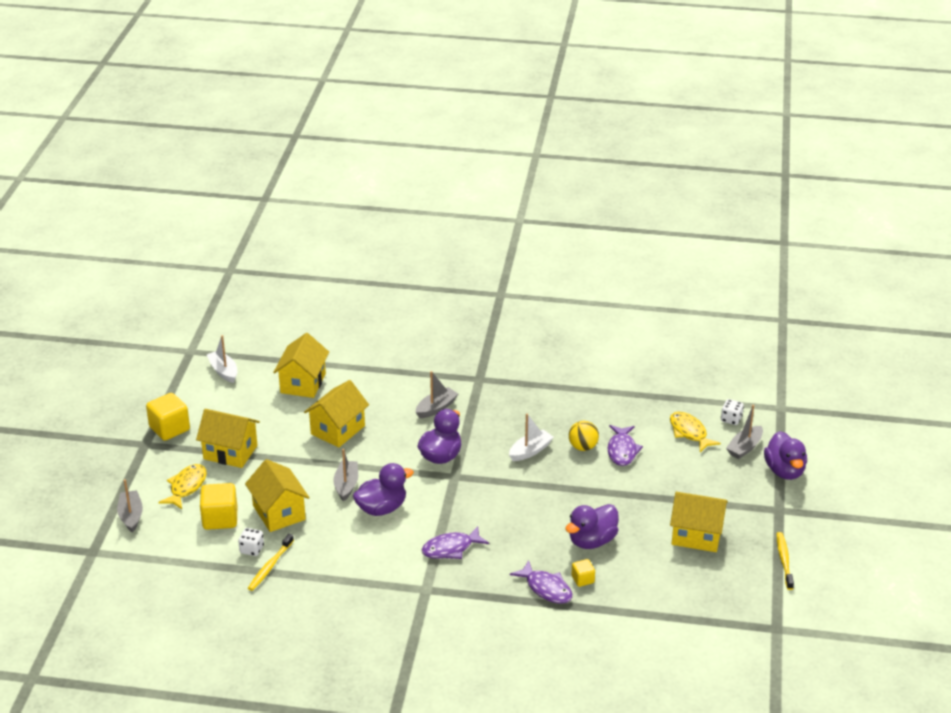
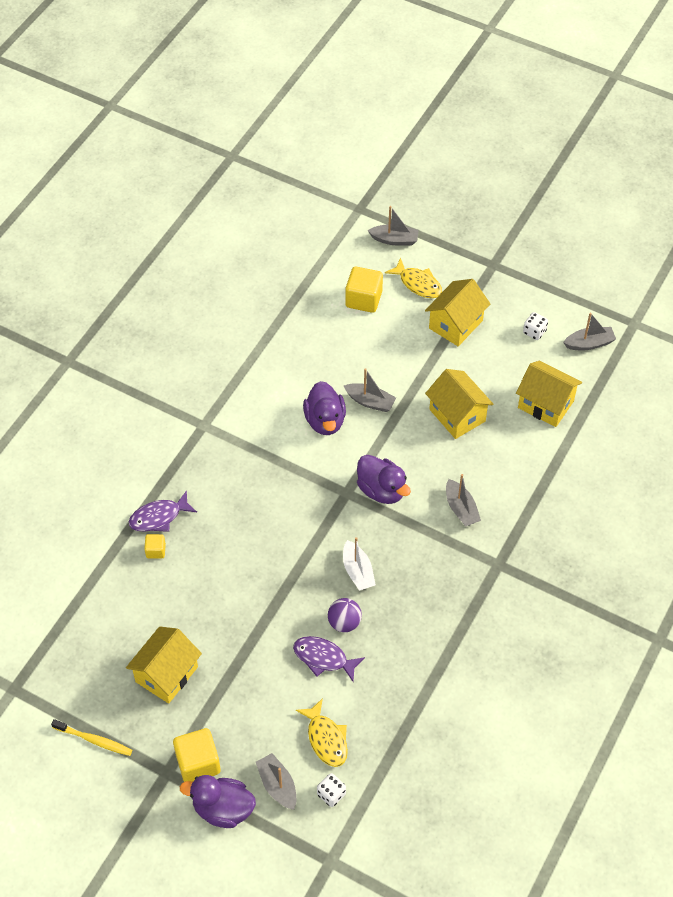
camera: 110 degrees right, 20 degrees up
(169, 429) = (509, 286): yellow cube -> yellow cube (198, 763)
(223, 371) = (589, 343): white boat -> grey boat
(252, 549) = (313, 313): white dice -> white dice (534, 332)
(270, 566) = (285, 322): yellow toothbrush -> none
(279, 512) = (353, 342): yellow house -> none
(450, 548) = (246, 459): purple fish -> none
(583, 447) = (344, 622): yellow ball -> purple ball
(592, 541) = (202, 578): purple duck -> none
(689, 432) = (326, 739): yellow fish -> yellow fish turned 75 degrees clockwise

